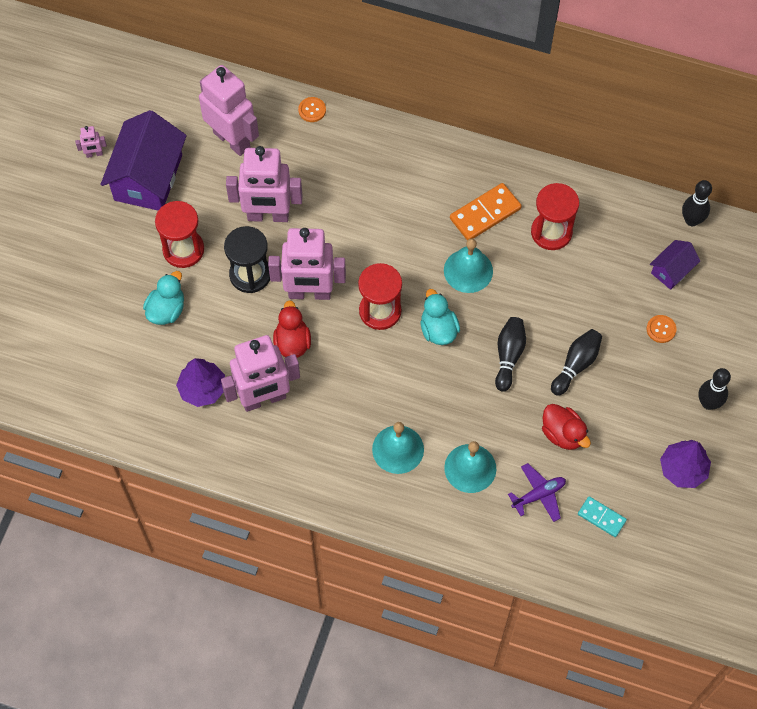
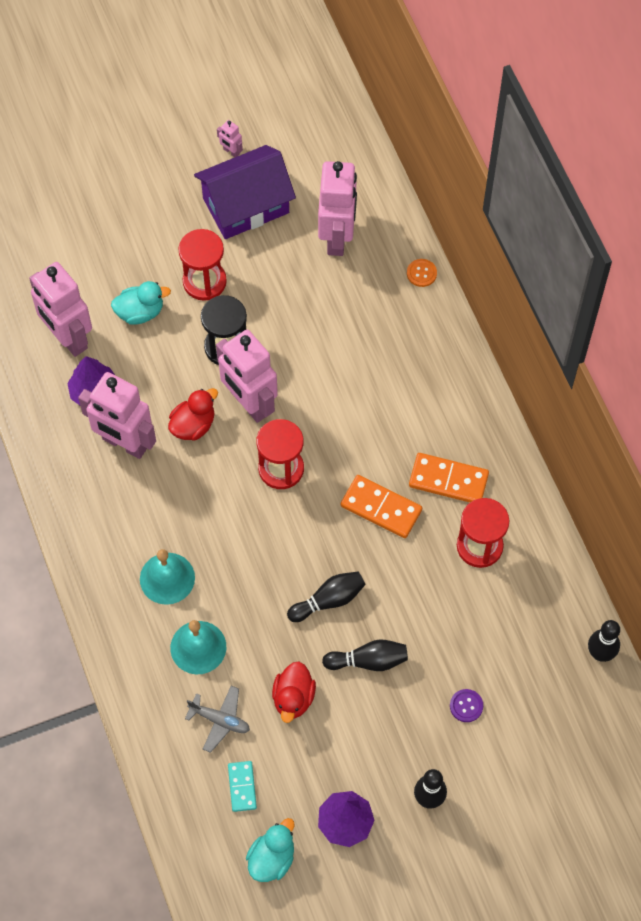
camera: 50 degrees right, 0 degrees up
(268, 216) = (292, 318): pink robot -> pink robot (68, 338)
(438, 330) = (304, 526): turquoise duck -> turquoise duck (272, 858)
(468, 270) = (381, 508): turquoise bell -> orange domino
(538, 495) = (220, 720): purple plane -> grey plane
(661, 329) = (466, 706): orange button -> purple button
(672, 270) = (533, 673): purple house -> none

